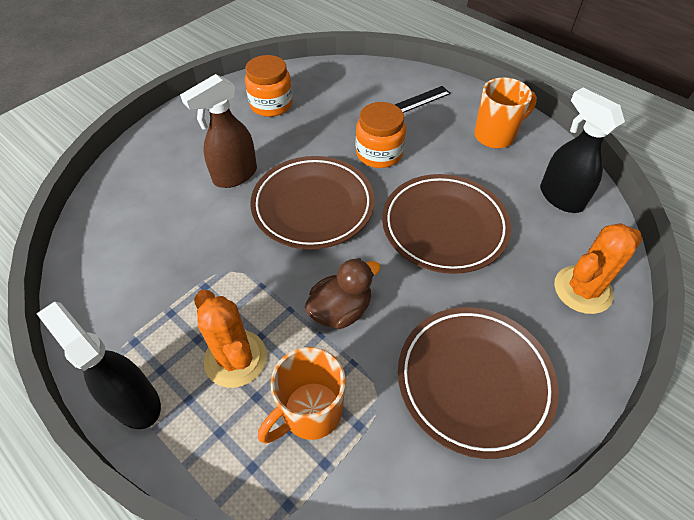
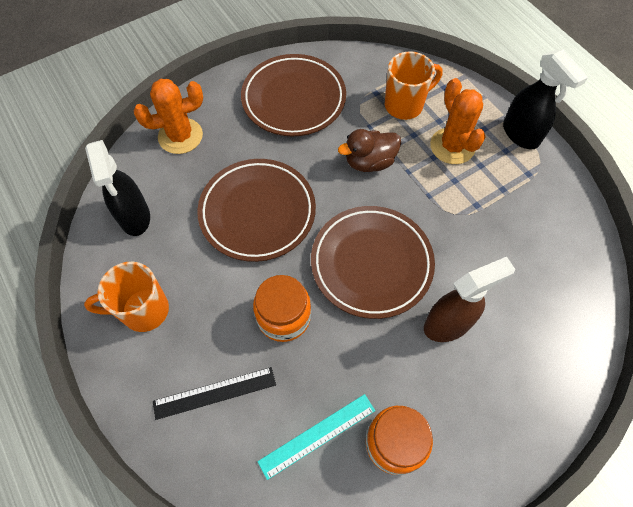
camera: 165 degrees left, 10 degrees up
(327, 98) = (317, 435): none -> turquoise ruler

